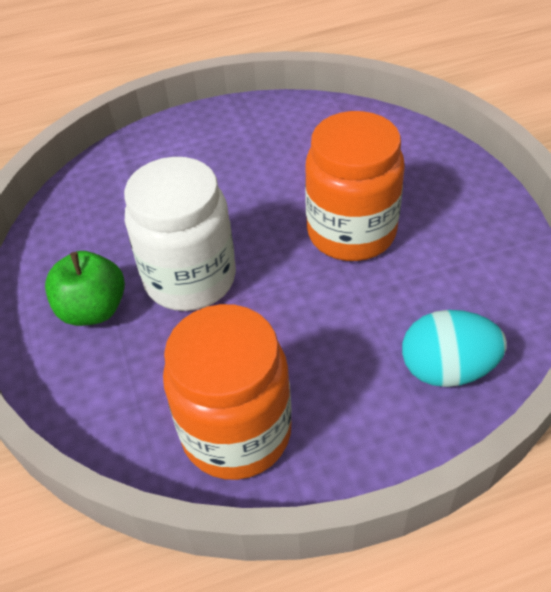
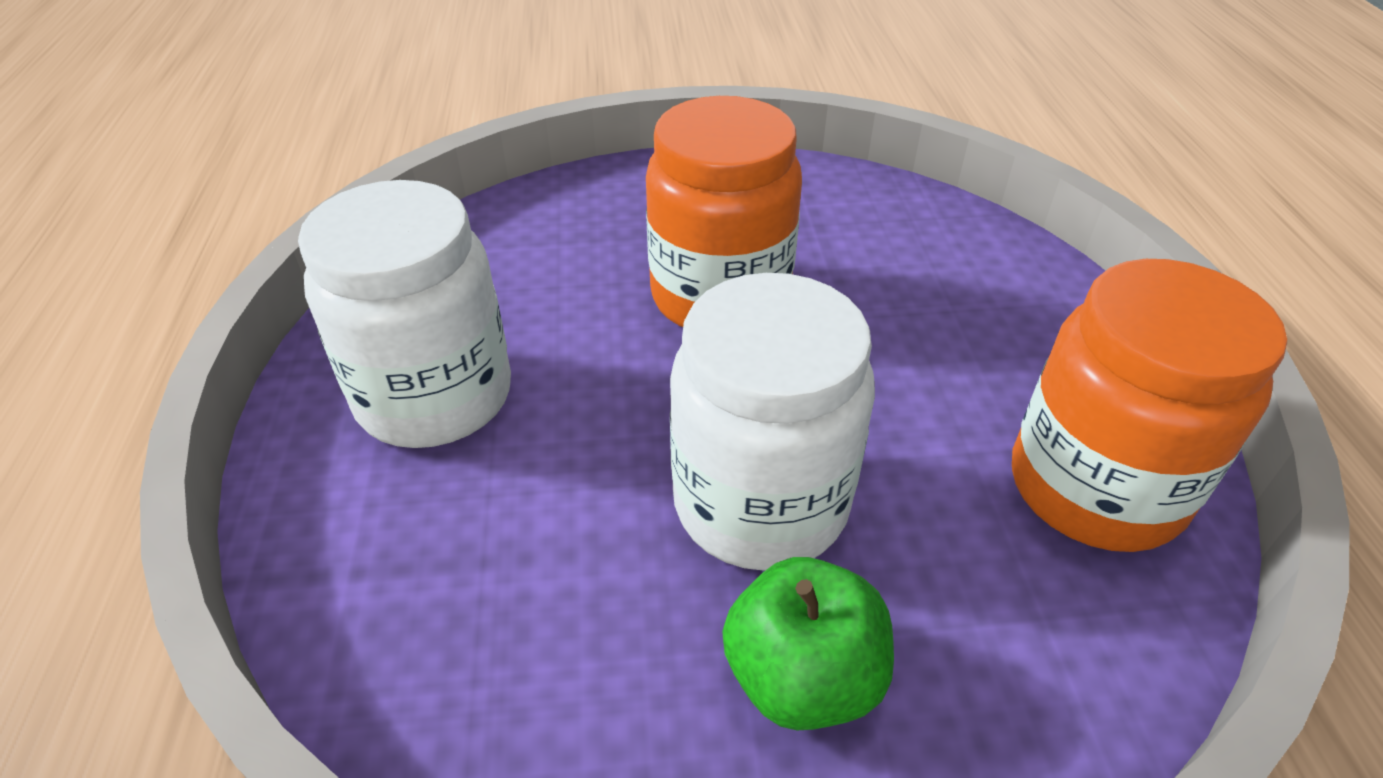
camera: 80 degrees left, 5 degrees down
(231, 148) = (434, 396): none -> white jar
(447, 369) = (986, 268): turquoise egg -> none

